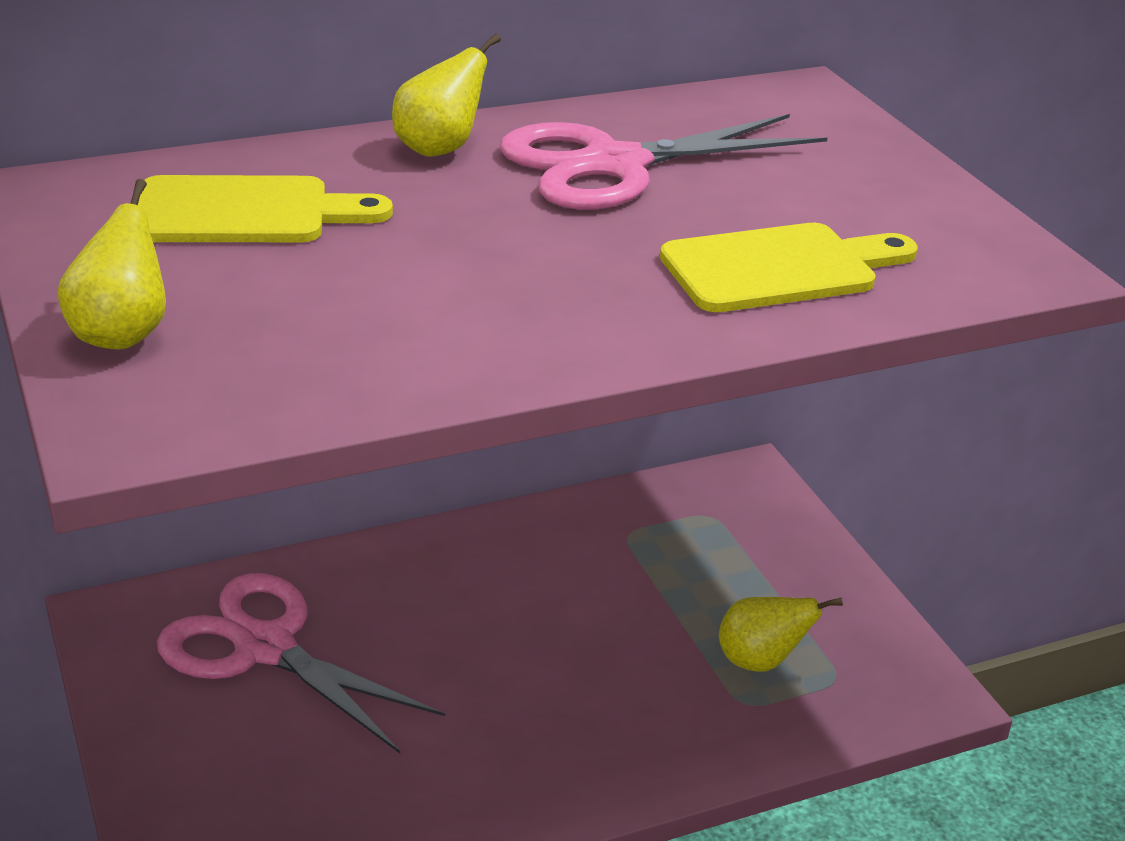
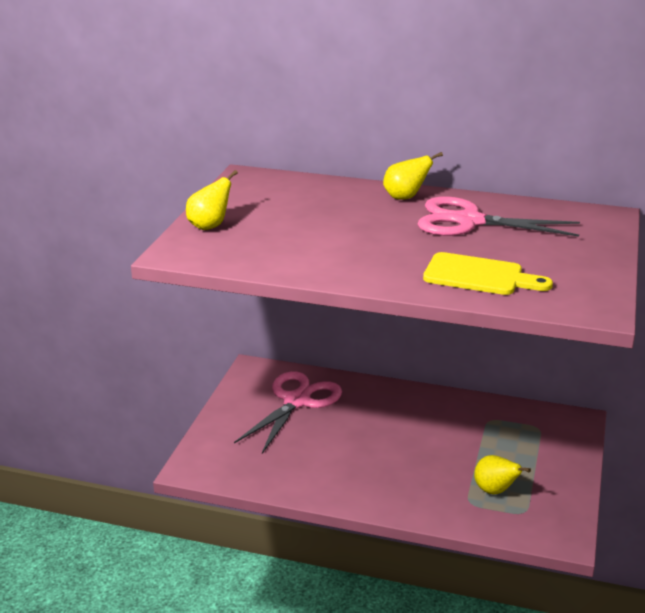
camera: 40 degrees right, 5 degrees down
(244, 212) = (301, 200): yellow cutting board -> none
(265, 648) = (297, 401): pink scissors -> pink scissors turned 45 degrees clockwise

